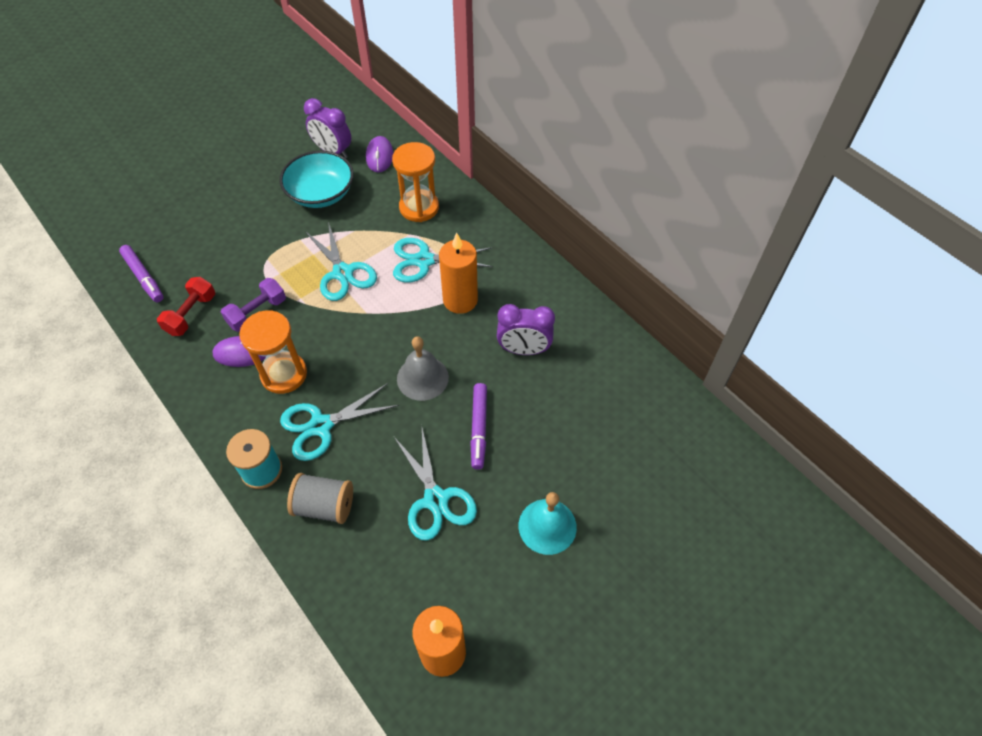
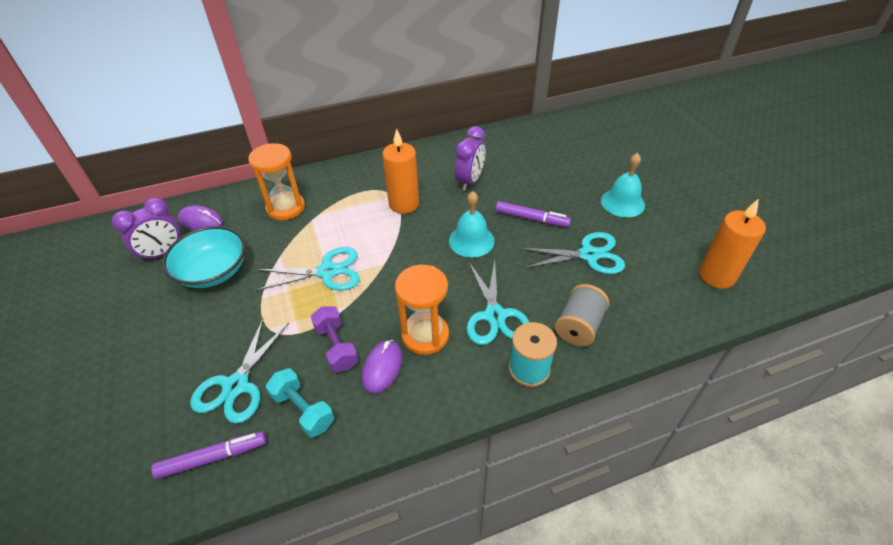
camera: 70 degrees left, 10 degrees down
(191, 314) = (303, 410): red dumbbell -> turquoise dumbbell
(422, 378) = (471, 240): grey bell -> turquoise bell
(424, 260) = (348, 216): turquoise scissors -> turquoise scissors (236, 385)

